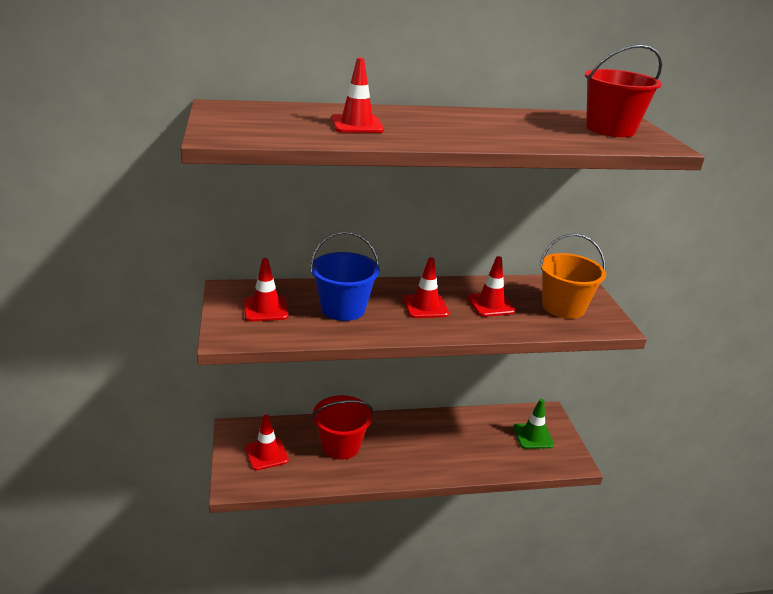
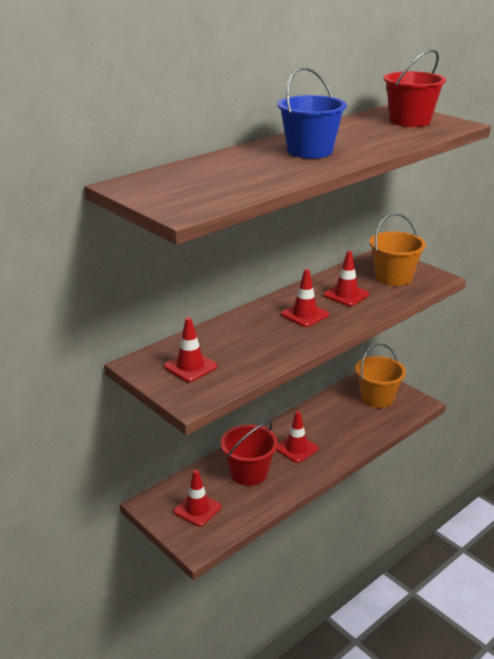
camera: 30 degrees left, 0 degrees up
(343, 308) = (248, 341): blue bucket -> blue bucket (310, 151)
(357, 125) = (255, 169): red traffic cone -> red traffic cone (296, 448)
(533, 436) = (377, 398): green traffic cone -> orange bucket

